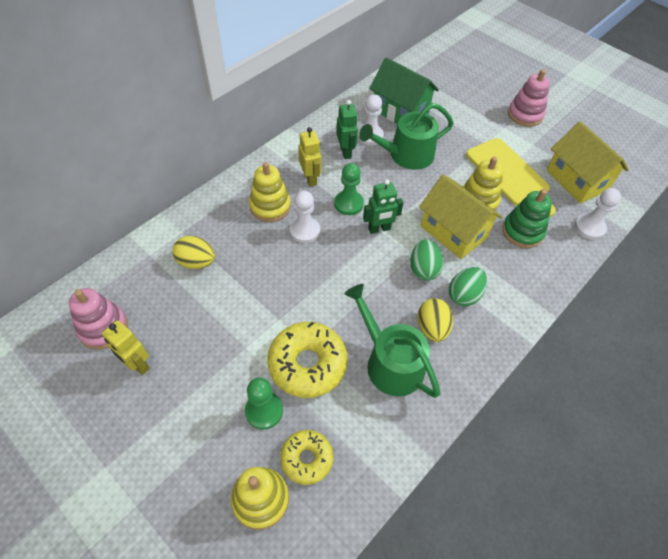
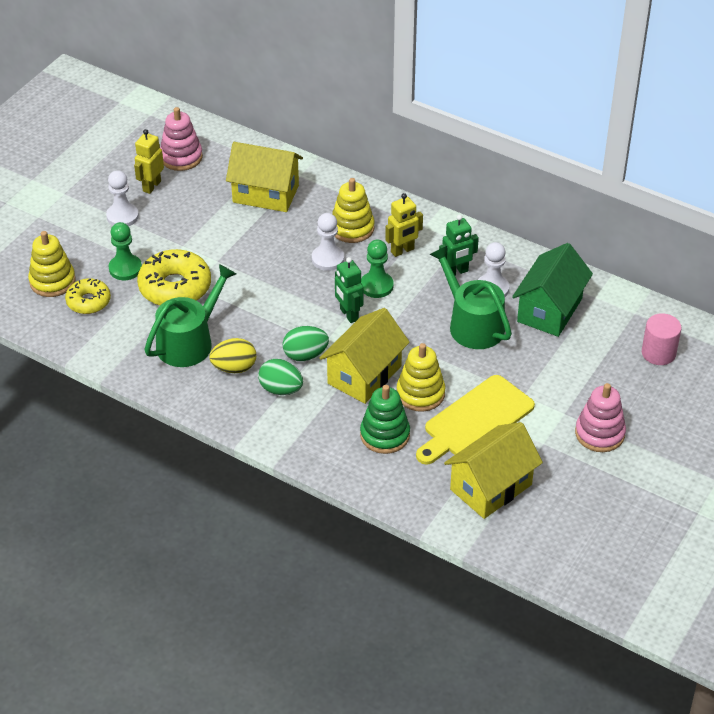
camera: 80 degrees right, 10 degrees down
(196, 262) = (265, 194): yellow egg -> yellow house
(452, 71) = (658, 353): none -> pink cylinder
(589, 227) = (412, 498): white pawn -> white pawn (122, 216)

